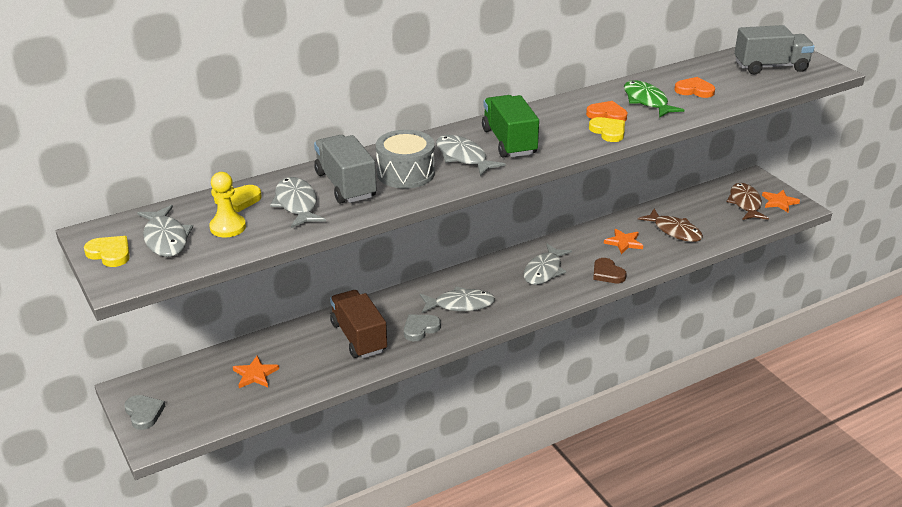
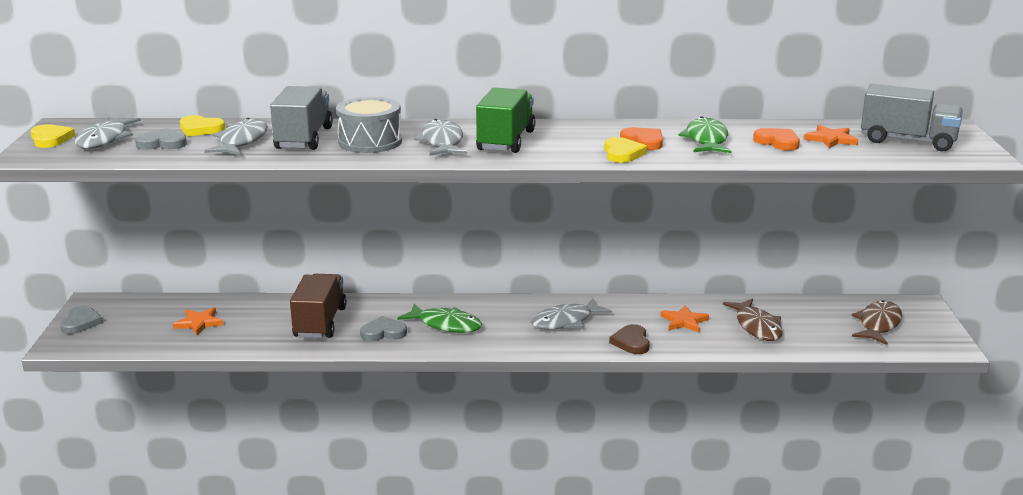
camera: 30 degrees right, 10 degrees down
(228, 227) = (162, 143): yellow pawn -> grey heart
(460, 304) = (446, 325): grey fish -> green fish
(779, 202) = (925, 334): orange star -> orange star (831, 139)

